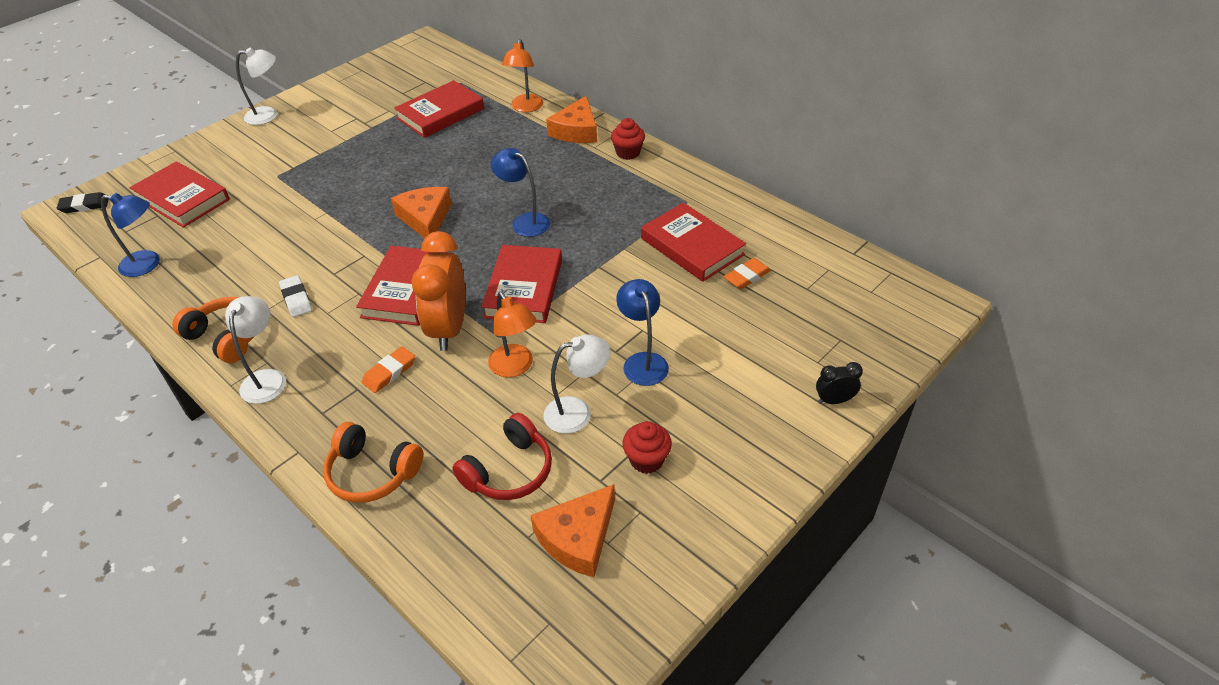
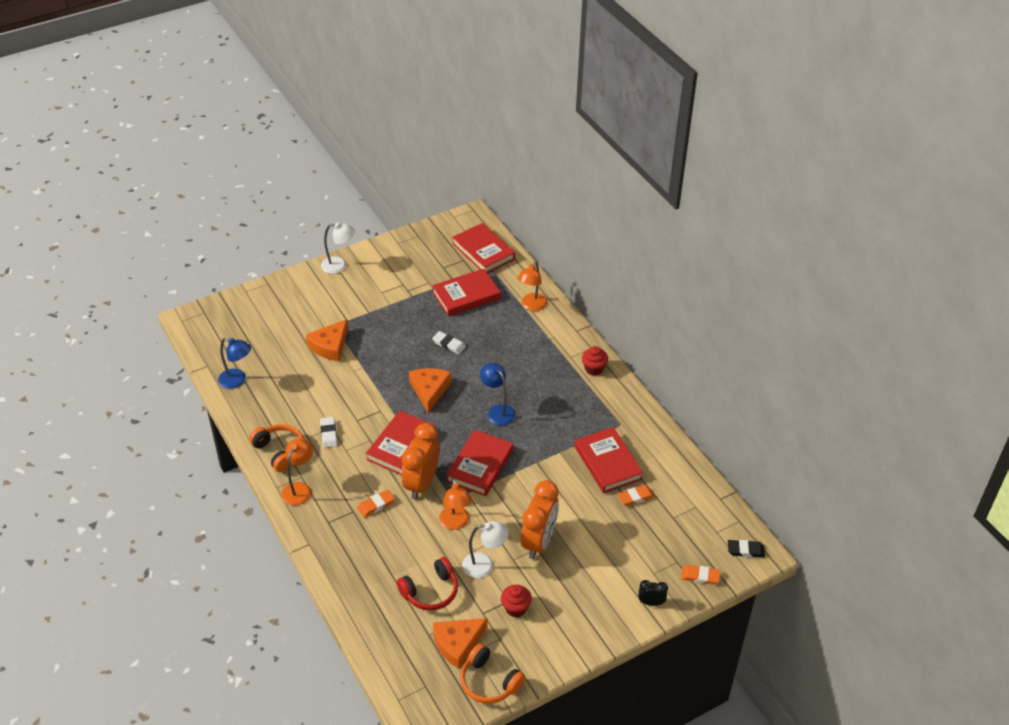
camera: 15 degrees right, 0 degrees up
(85, 205) = (201, 319): black eraser -> black eraser (745, 550)
(182, 199) = (267, 330): red book -> red book (483, 251)
(266, 378) = (299, 489): white lamp -> orange lamp
(372, 473) = (349, 570): orange headphones -> orange headphones (489, 682)
(435, 165) = (449, 344): none -> white eraser
(576, 130) = (563, 338): orange cheese -> orange cheese (330, 346)
(642, 361) = (539, 541): blue lamp -> orange clock
(880, 349) = (700, 576): none -> orange eraser

